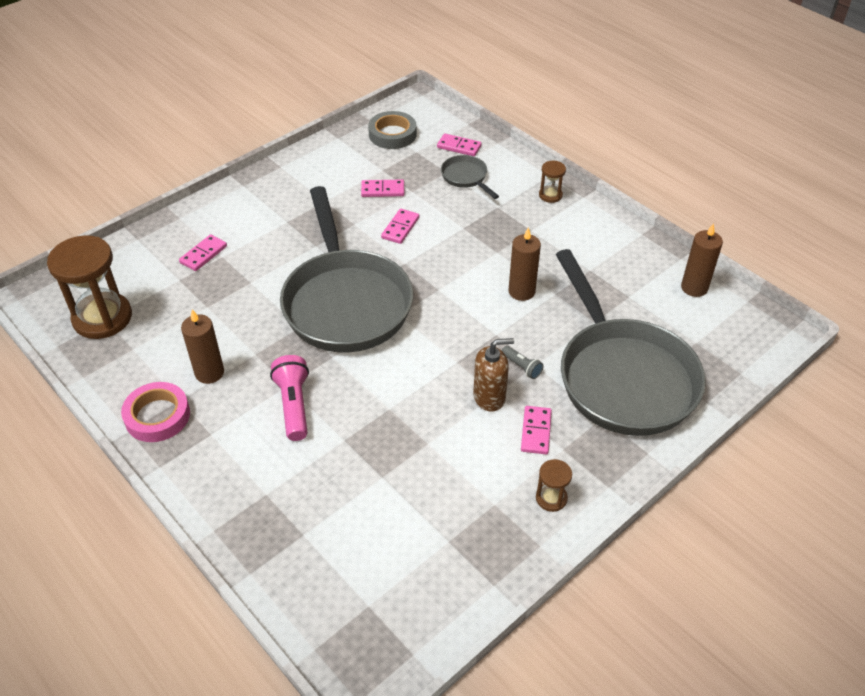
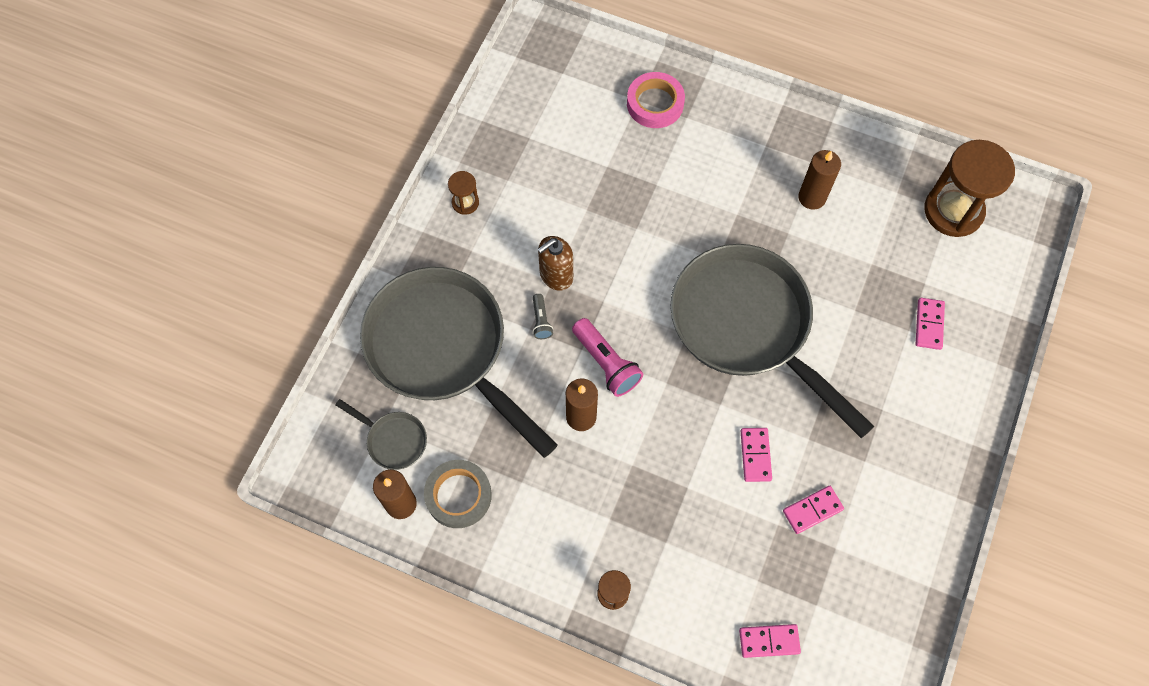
camera: 155 degrees right, 20 degrees up
(157, 416) = (820, 142): pink tape -> pink tape (655, 103)
(294, 405) = (718, 197): pink flashlight -> pink flashlight (606, 363)
(392, 134) = (867, 627): grey tape -> grey tape (458, 495)
(466, 177) = (729, 580): grey pan -> grey pan (393, 440)
(522, 367) = (541, 321): grey flashlight -> grey flashlight turned 120 degrees counterclockwise
(536, 431) = (501, 258): pink domino -> none

